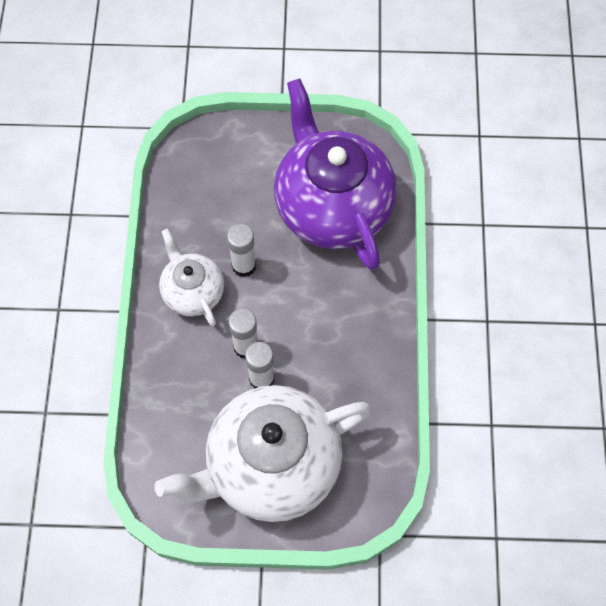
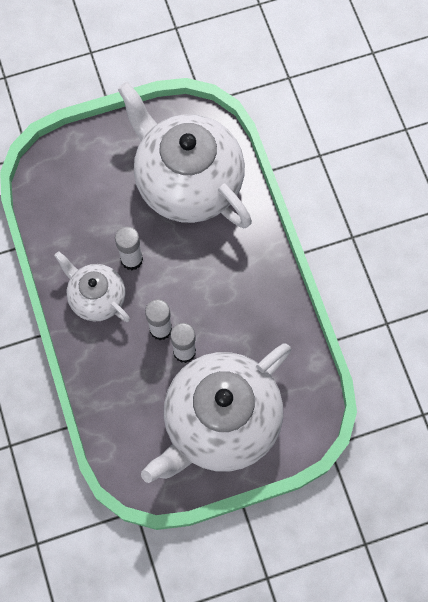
camera: 20 degrees left, 5 degrees up
(332, 206) = (187, 182): purple teapot -> white teapot

